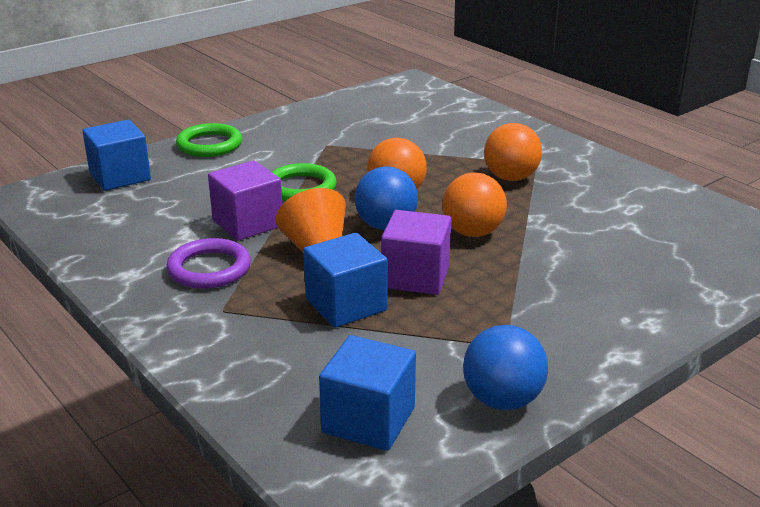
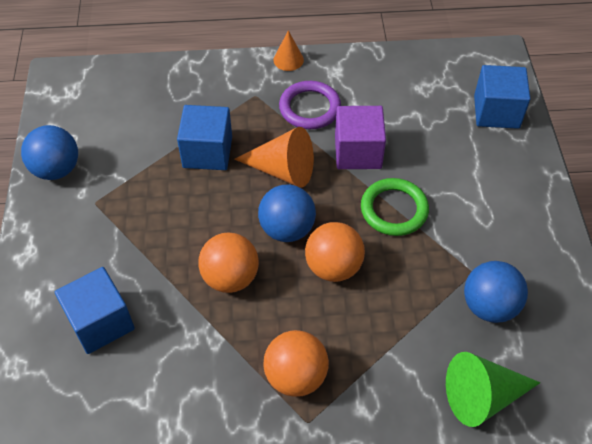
camera: 125 degrees right, 25 degrees up
(134, 312) = (288, 60): none -> orange cone
(209, 145) = (529, 188): green ring -> none
(350, 133) = (489, 306): none -> blue ball
(368, 420) = (101, 108): blue cube -> blue cube (100, 322)
(415, 276) = (205, 205): purple cube -> none
(425, 120) = (482, 396): none -> green cone

